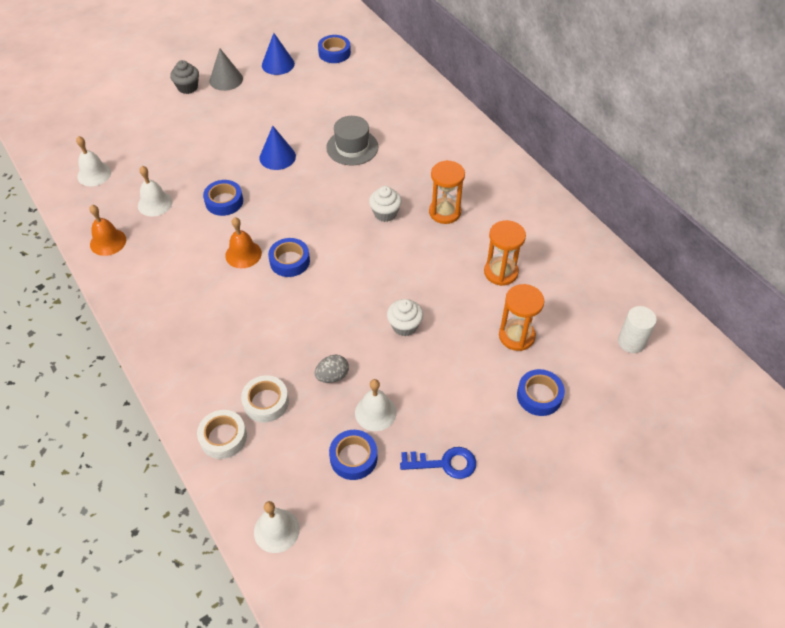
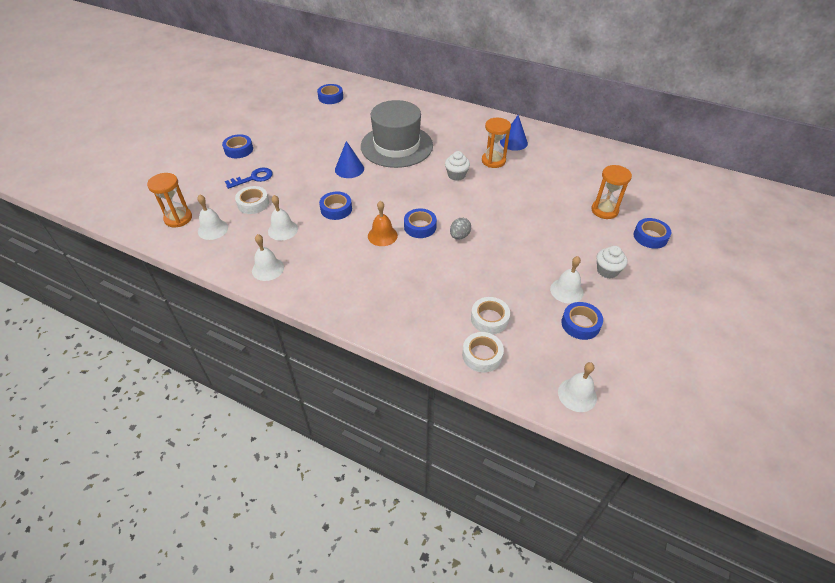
camera: 30 degrees left, 5 degrees down
(108, 242) = (268, 269): orange bell -> white bell
(152, 160) = (253, 203): none -> white tape
(188, 87) = (239, 150): grey cupcake -> blue tape
(226, 79) = (264, 136): grey cone -> none
(278, 64) = (295, 115): blue cone -> blue cone (513, 142)
(332, 376) = (518, 282): grey egg -> grey egg (459, 236)
(352, 147) = (396, 146): grey hat -> grey hat, size x1.79
(404, 326) = (533, 233): white cupcake -> white cupcake (607, 271)
(444, 463) = (637, 299): blue key -> blue key (253, 178)
(501, 272) = (560, 180): orange hourglass -> orange hourglass (178, 218)
(631, 342) = (668, 187): white cylinder -> none

